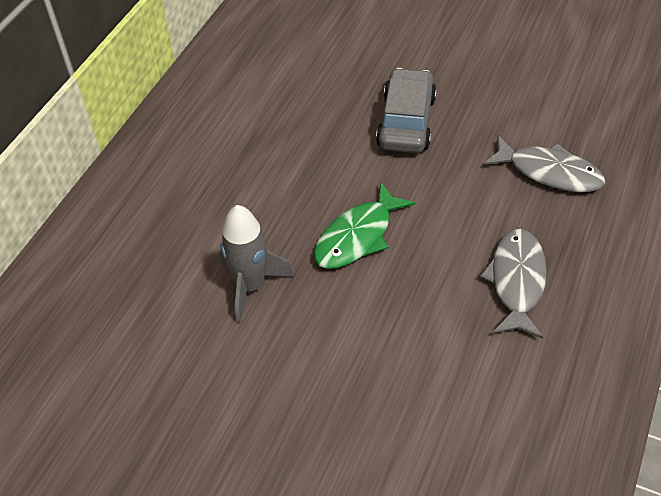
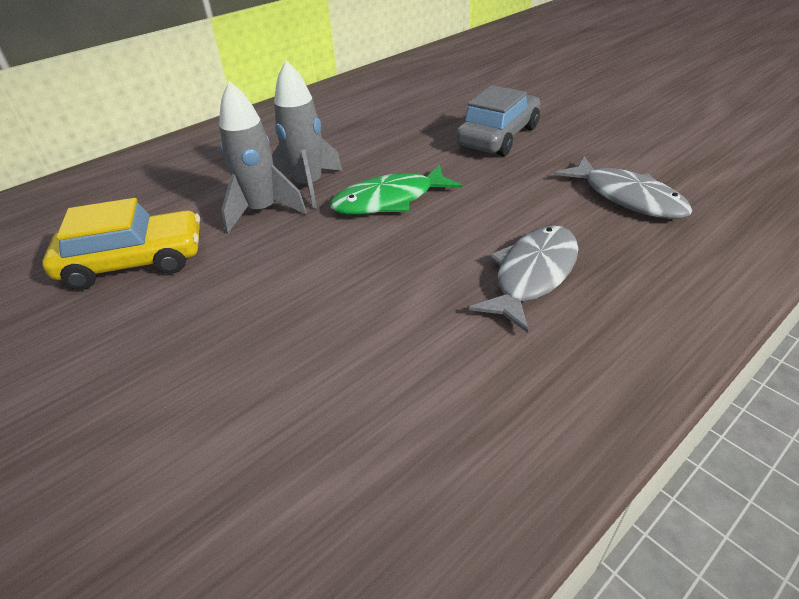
camera: 25 degrees right, 10 degrees down
(181, 383) = (134, 262): none -> yellow car
(271, 241) = (308, 186): none -> grey rocket

